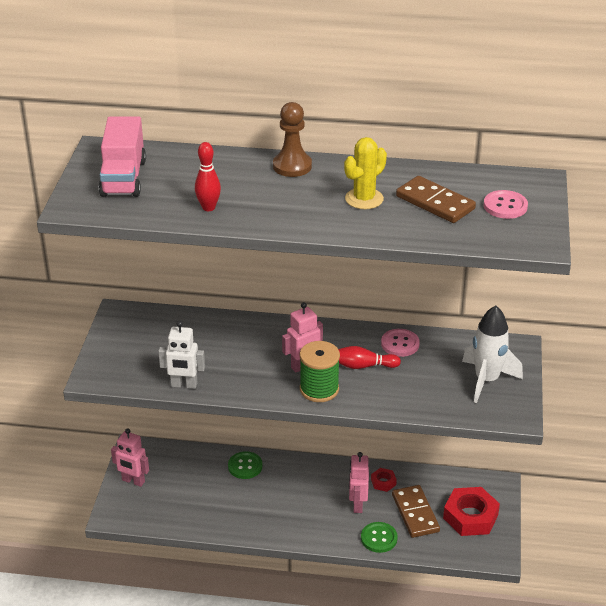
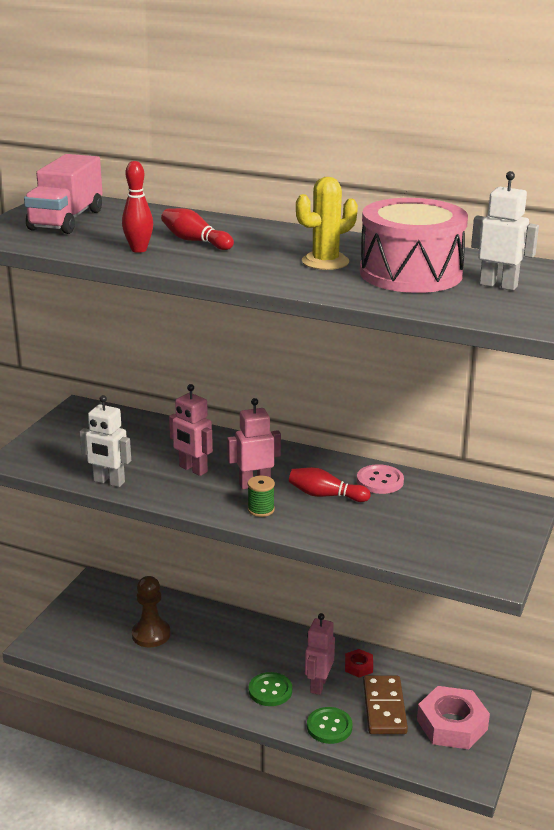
camera: 15 degrees right, 10 degrees down
(133, 481) = (78, 613): pink robot -> pink robot (193, 469)
(245, 466) = (206, 621): green button -> green button (270, 690)
(248, 189) = (195, 241): none -> red bowling pin
(292, 166) = (260, 230): brown pawn -> brown pawn (151, 634)
(319, 389) = (261, 509): green spool -> green spool, size x0.55
(435, 203) = (410, 273): brown domino -> pink drum
(470, 516) = (452, 724): red nut -> pink nut
(486, 380) = (471, 532): white rocket -> none
(505, 206) = (498, 285): pink button -> white robot

